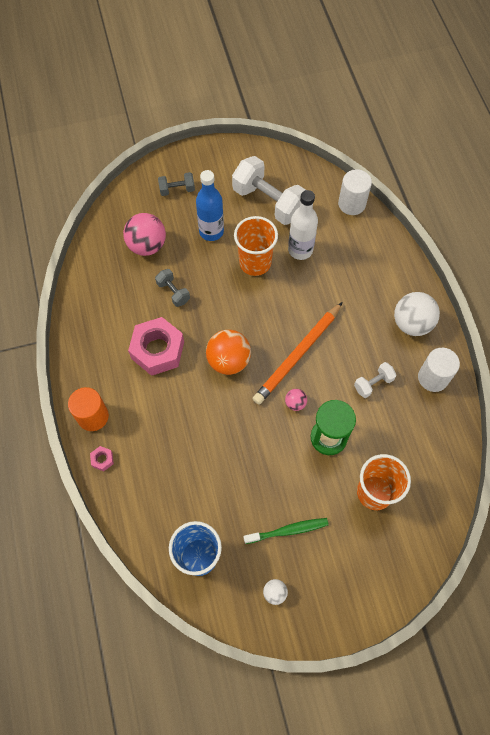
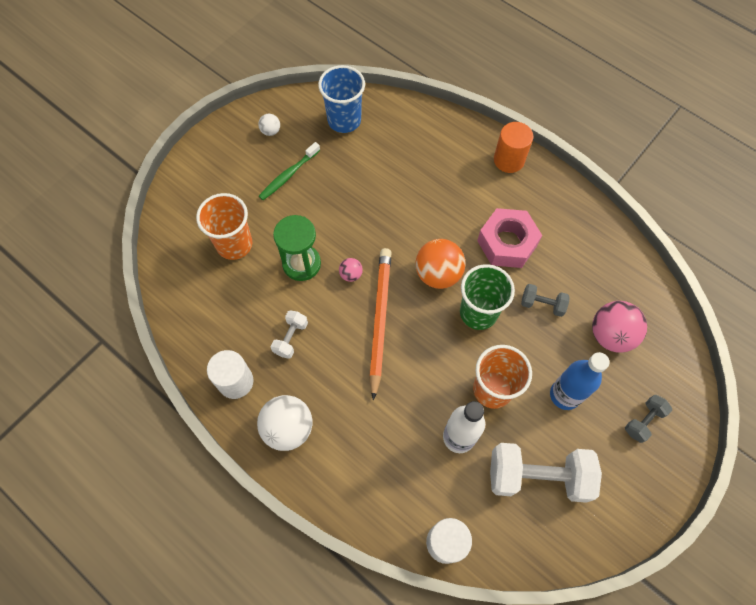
camera: 145 degrees right, 0 degrees up
(102, 459) = (471, 136): pink nut -> none
(222, 315) = (478, 312): none -> green cup

